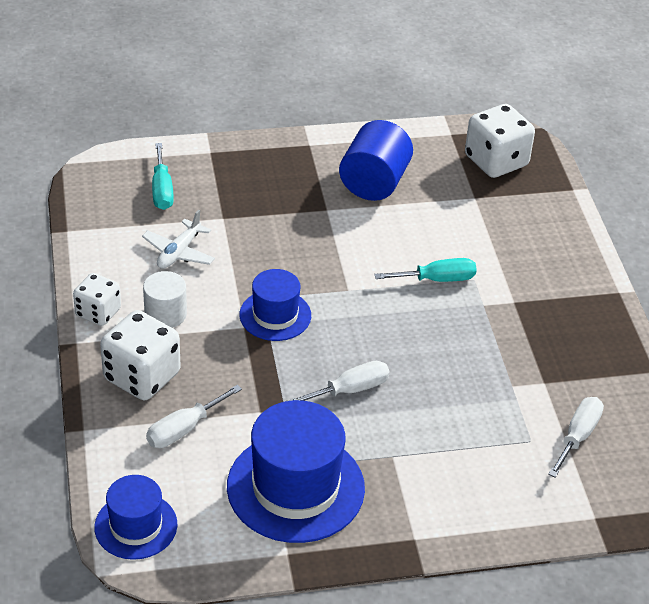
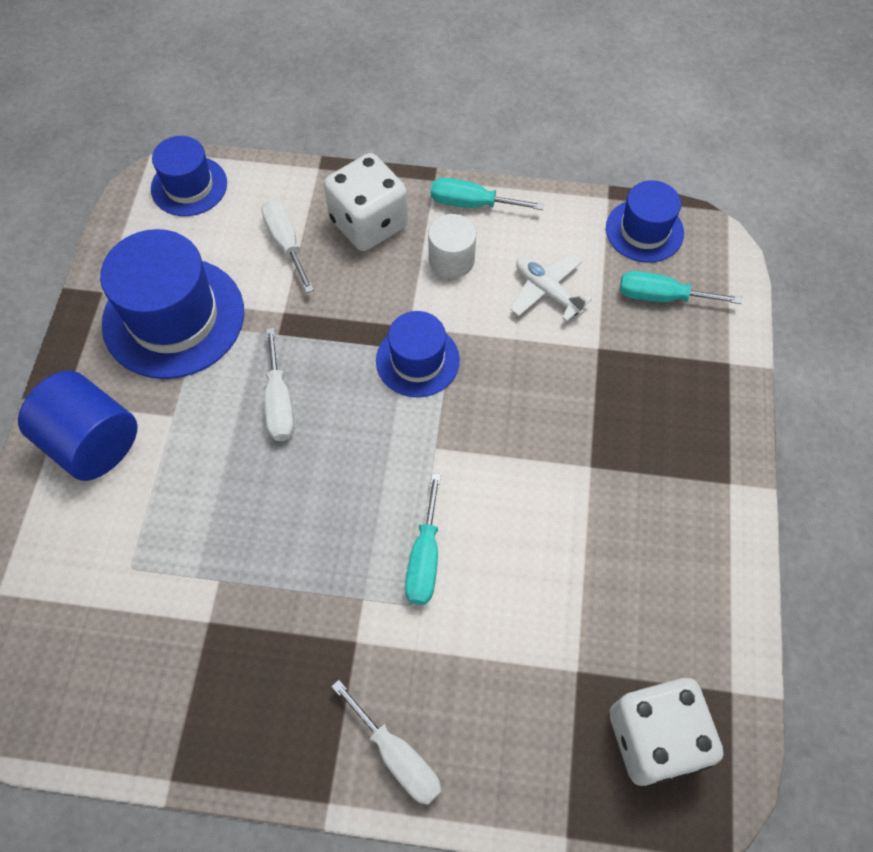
camera: 110 degrees right, 20 degrees up
(97, 206) = (644, 230): none -> blue hat
(98, 312) = (471, 204): white dice -> turquoise screwdriver
(374, 183) = (633, 542): blue cylinder -> blue cylinder (92, 442)
(578, 436) = (112, 625): white screwdriver -> white screwdriver (397, 756)

